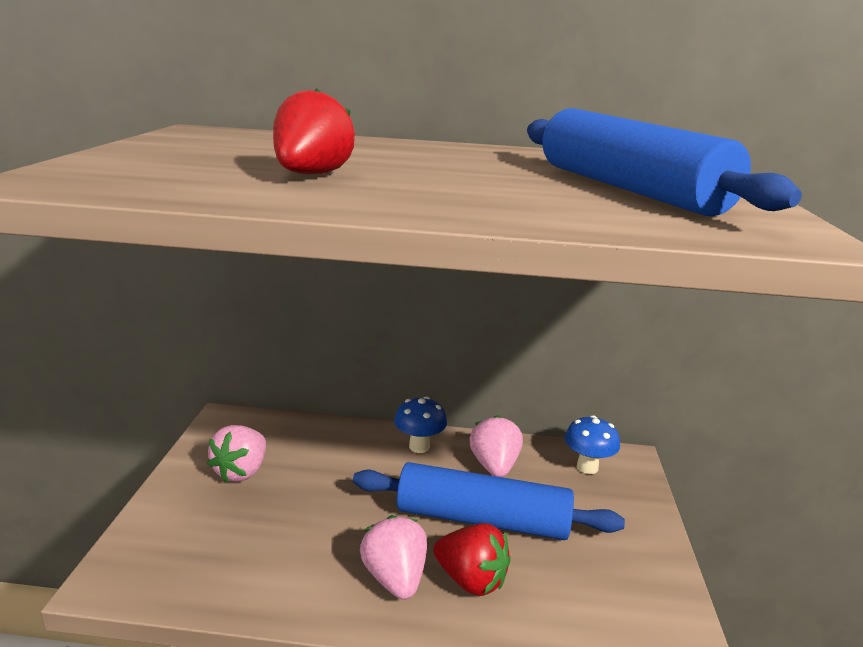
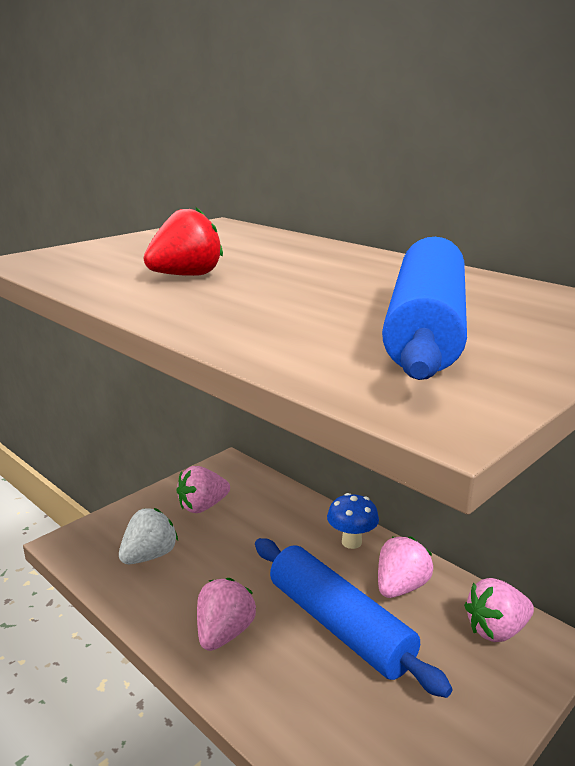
camera: 40 degrees right, 0 degrees up
(234, 545) = (149, 556): none -> white strawberry
(471, 580) = (277, 666): red strawberry -> none
(587, 467) = (496, 630): blue mushroom -> pink strawberry

